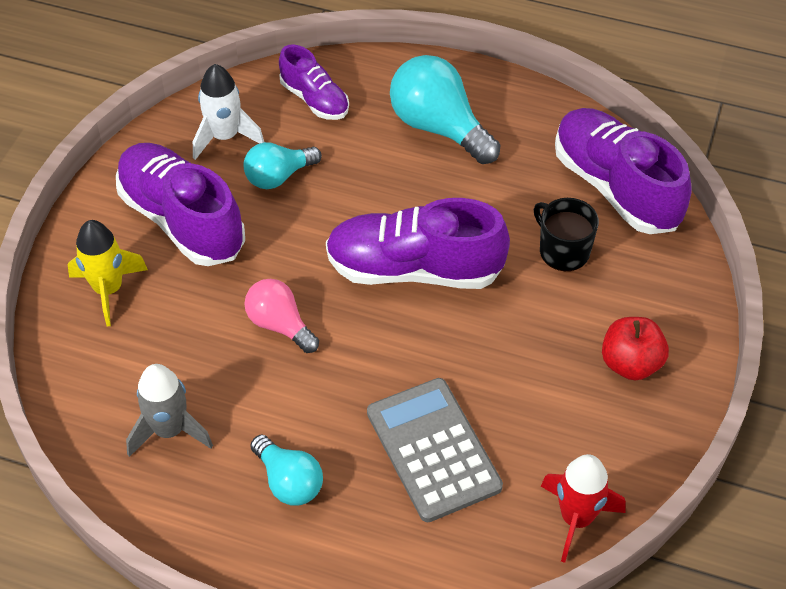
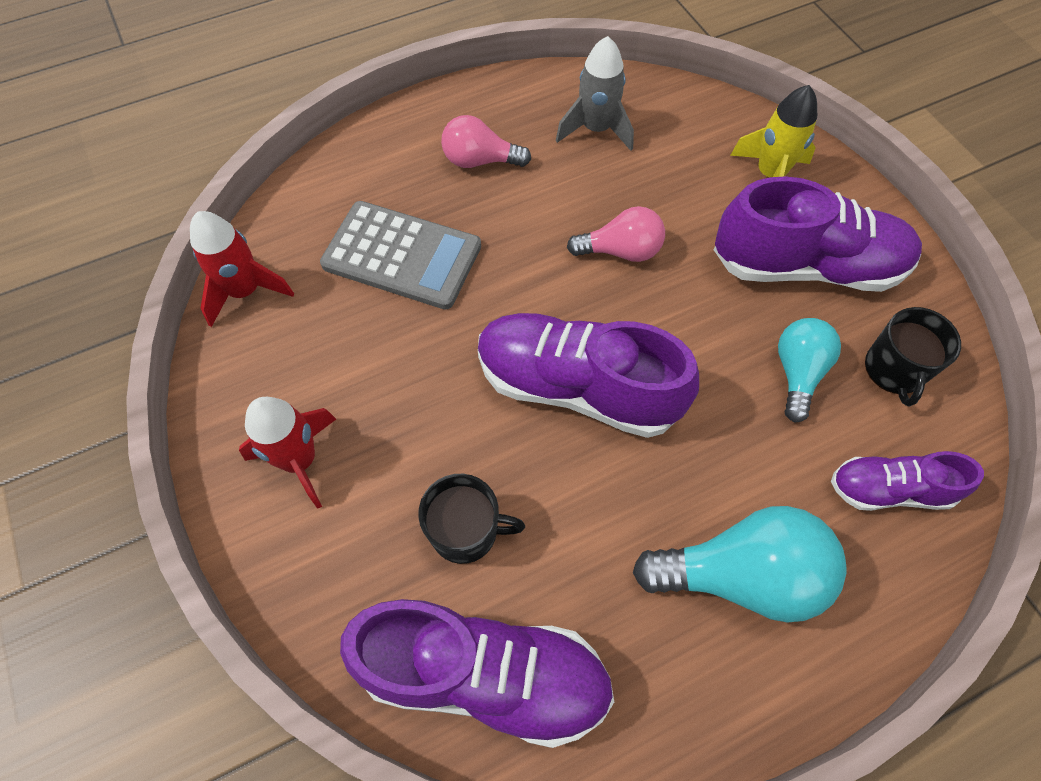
camera: 135 degrees right, 10 degrees up
(225, 137) = (894, 370): white rocket -> black mug
(289, 481) = (480, 160): turquoise light bulb -> pink light bulb
(414, 269) = (577, 387): purple shoe -> purple shoe turned 120 degrees counterclockwise
(630, 363) = (300, 460): red apple -> red rocket

